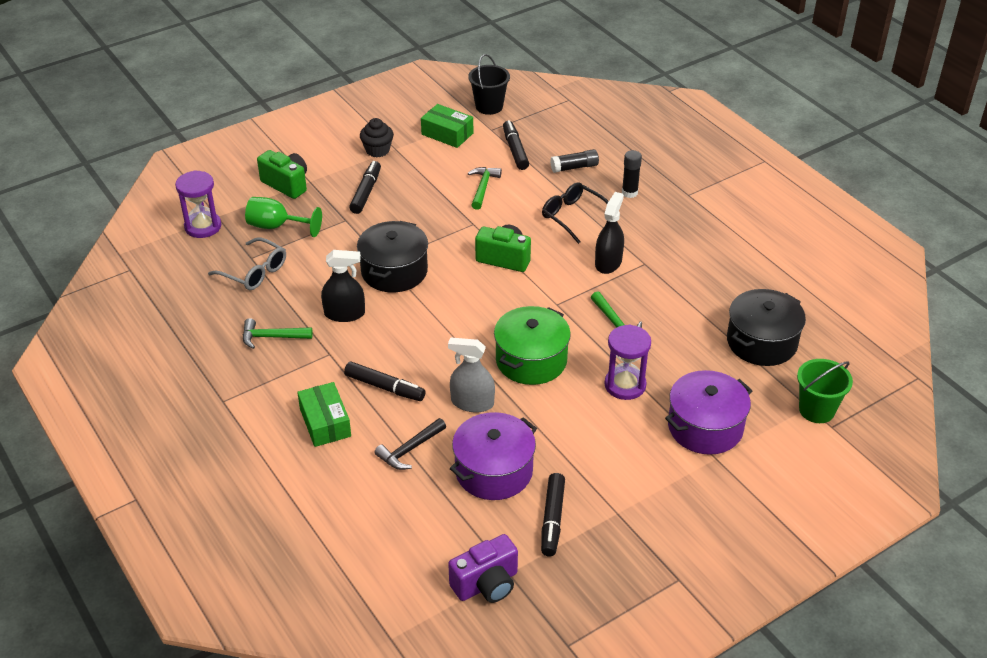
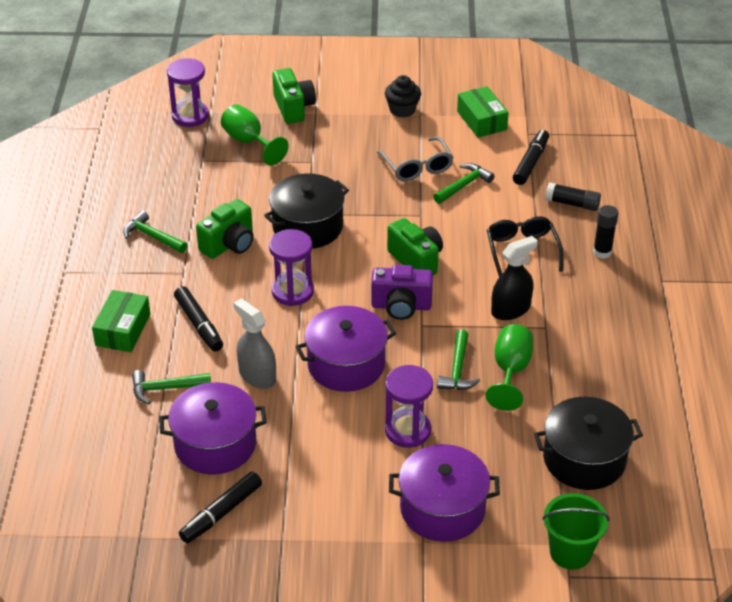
camera: 35 degrees right, 0 degrees up
(254, 272) = (192, 174): grey glasses -> grey glasses (417, 167)
(344, 314) = (229, 244): black spray bottle -> green camera
(366, 192) = (354, 144): black marker -> none
(409, 450) = (165, 388): black hammer -> green hammer
(434, 326) = (292, 291): none -> purple hourglass
(486, 584) = (113, 535): purple camera -> purple camera (401, 306)
(489, 106) = (548, 110): black bucket -> none
(531, 360) = (346, 364): green pot -> purple pot
(652, 306) = (510, 371): none -> green goblet

